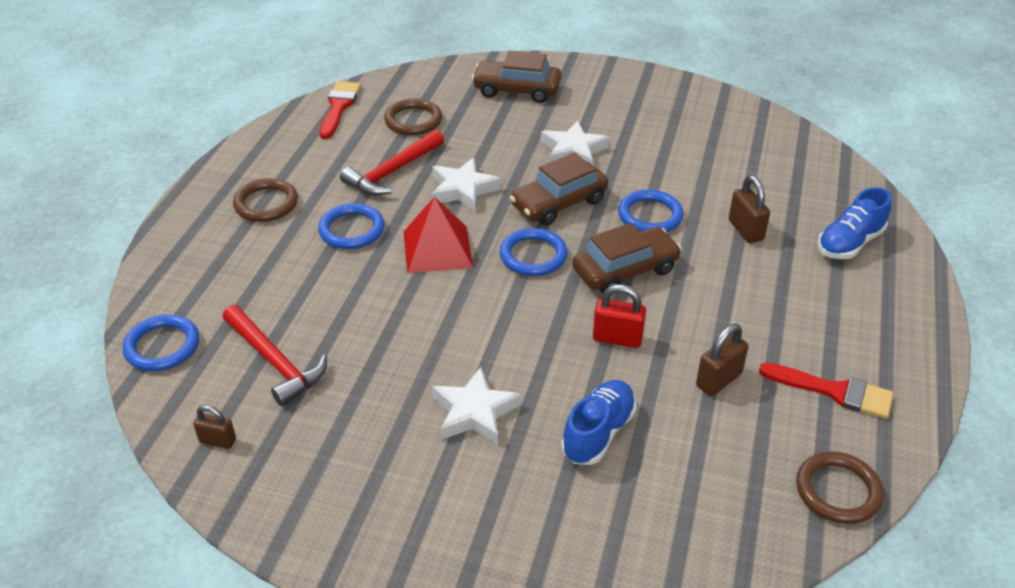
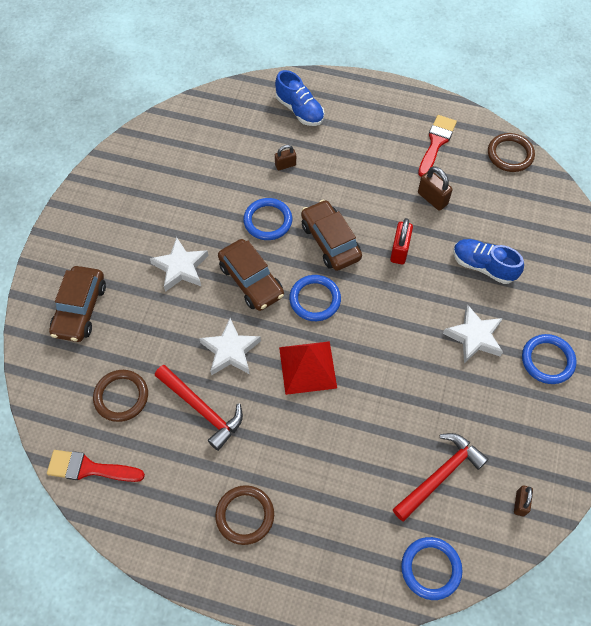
camera: 90 degrees left, 20 degrees up
(352, 230) = (283, 436): blue ring -> blue ring (547, 360)
(745, 230) = (285, 165): brown padlock -> brown padlock, size x0.66

